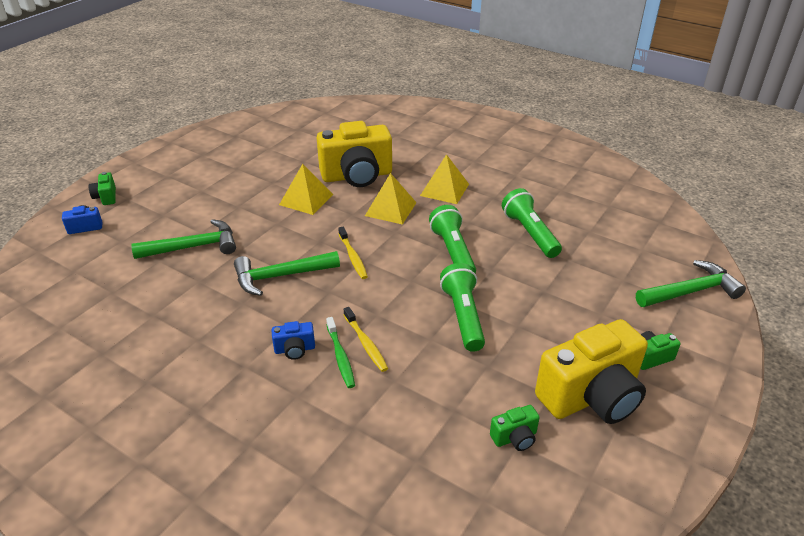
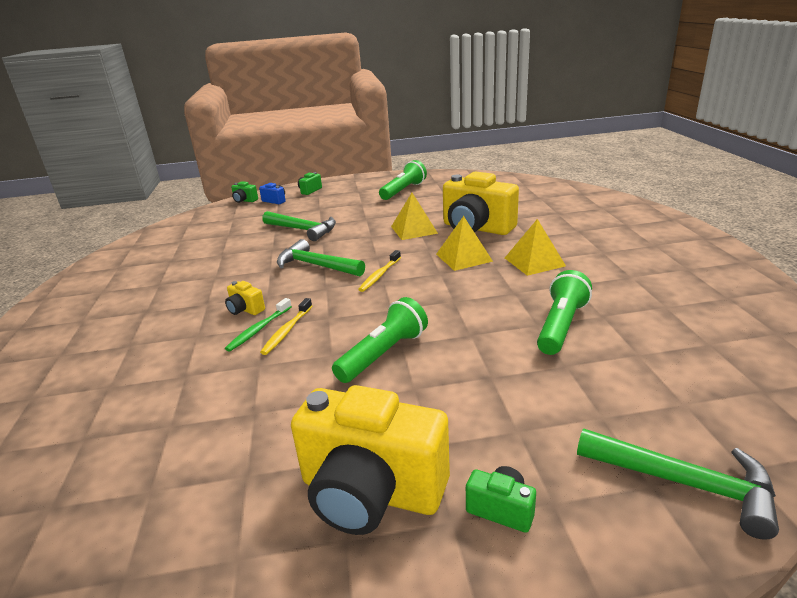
camera: 50 degrees right, 10 degrees down
(295, 349) = (245, 309): blue camera -> yellow camera
(453, 252) = (460, 306): green flashlight -> green flashlight (403, 191)
(515, 438) = (251, 468): green camera -> green camera (244, 201)

